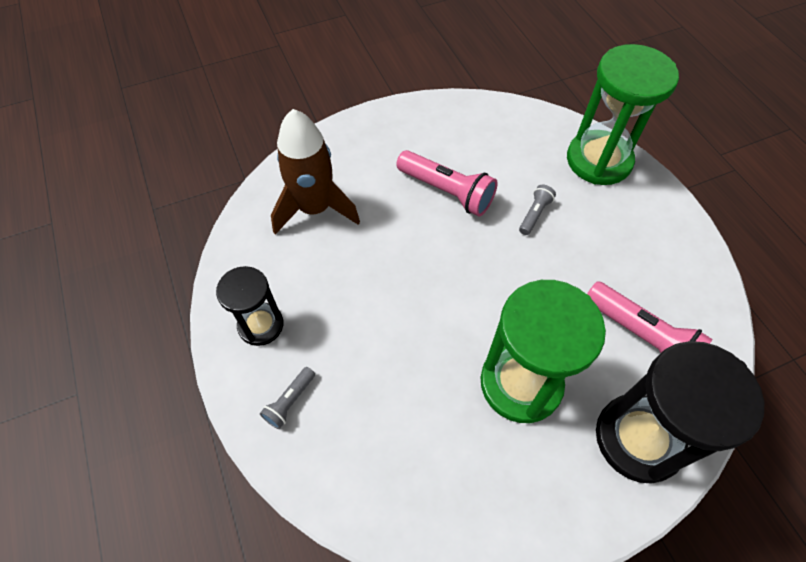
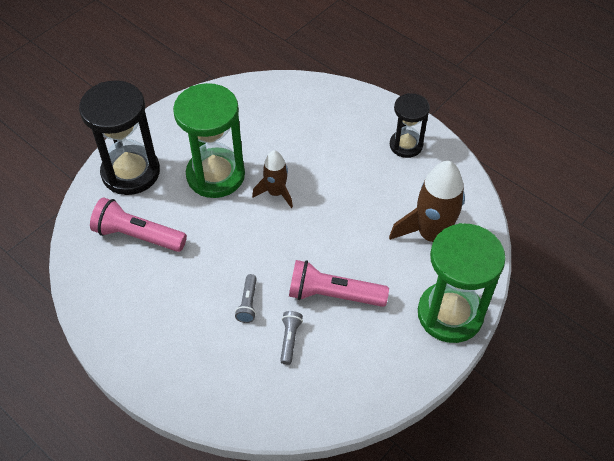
camera: 155 degrees right, 5 degrees down
(290, 401) = (355, 115): grey flashlight -> grey flashlight (290, 340)
(454, 325) = (276, 193): none -> brown rocket
(598, 160) = (204, 388): green hourglass -> green hourglass (450, 314)

